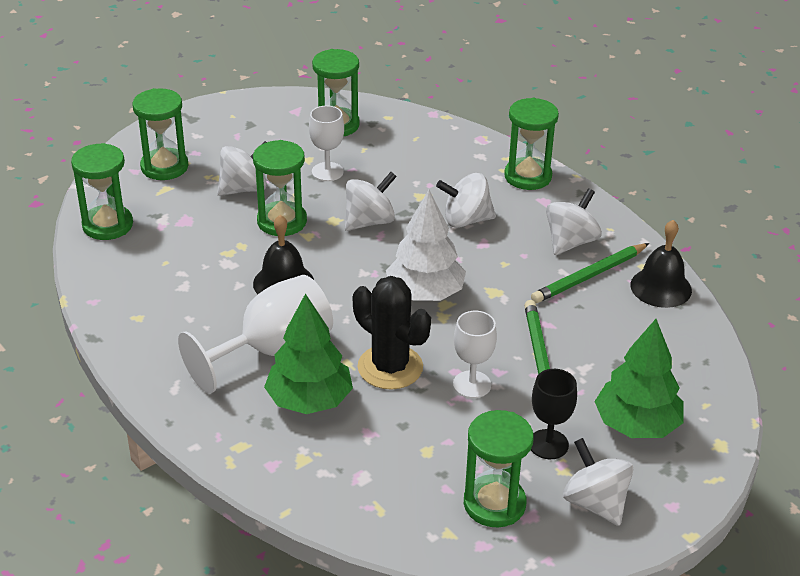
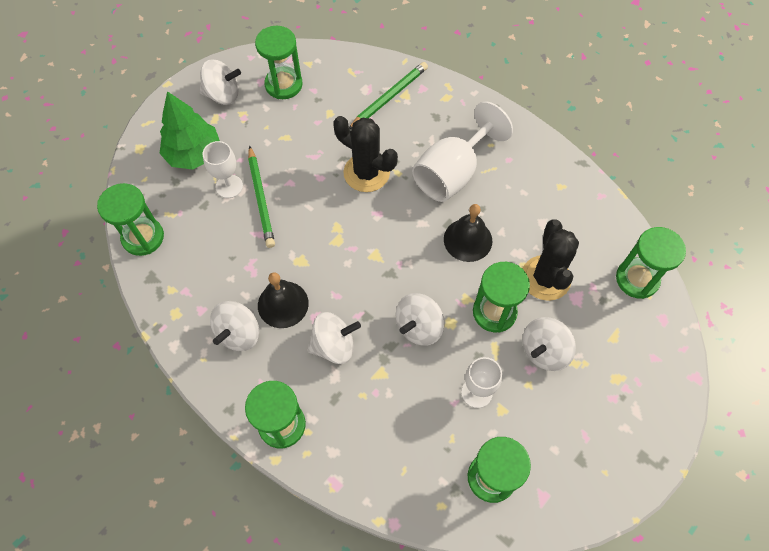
camera: 170 degrees right, 25 degrees up
(164, 167) = (630, 369): green hourglass -> green hourglass (143, 237)
(209, 239) = (545, 278): none -> black cactus
(309, 400) = (414, 137): green tree -> none
(425, 293) = (354, 248): white tree -> none
(472, 384) = (307, 168): white goblet -> white goblet (229, 186)
(548, 444) = (252, 130): black goblet -> none
(589, 276) = (223, 292): green pencil -> green pencil (389, 97)
(595, 503) = (223, 95): white spinning top -> white spinning top turned 45 degrees counterclockwise
(661, 287) = (164, 290): black bell -> black bell (283, 304)

